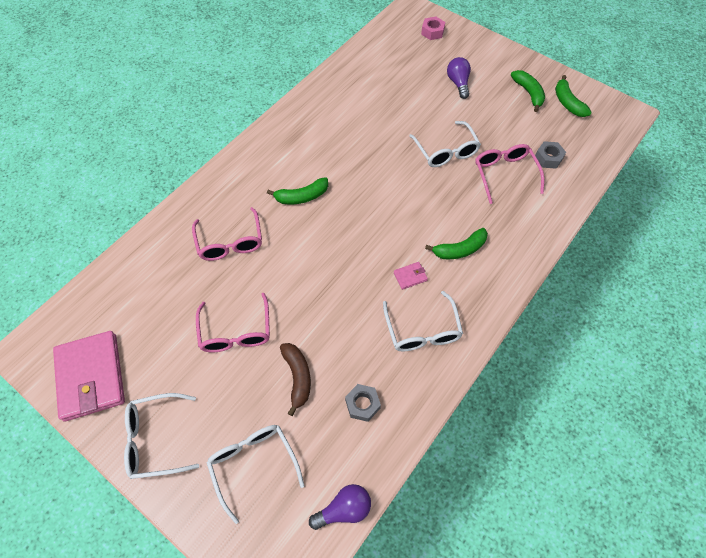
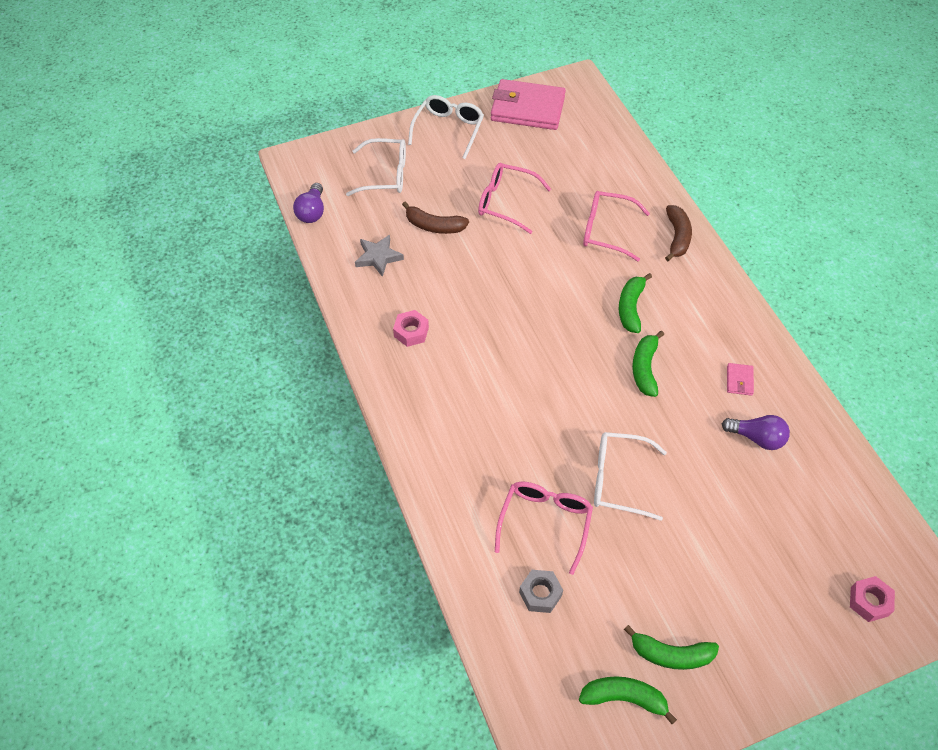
camera: 120 degrees right, 5 degrees down
(212, 194) = (677, 237): none -> brown banana
(362, 404) = (378, 257): grey nut -> grey star
(410, 276) = (473, 352): pink wallet -> pink wallet (739, 380)
(422, 330) = (411, 332): white glasses -> pink nut
(458, 83) = (736, 569): purple light bulb -> purple light bulb (757, 438)
(459, 249) = (474, 413): green banana -> green banana (645, 368)
(505, 174) = (545, 523): pink glasses -> pink glasses turned 90 degrees counterclockwise

